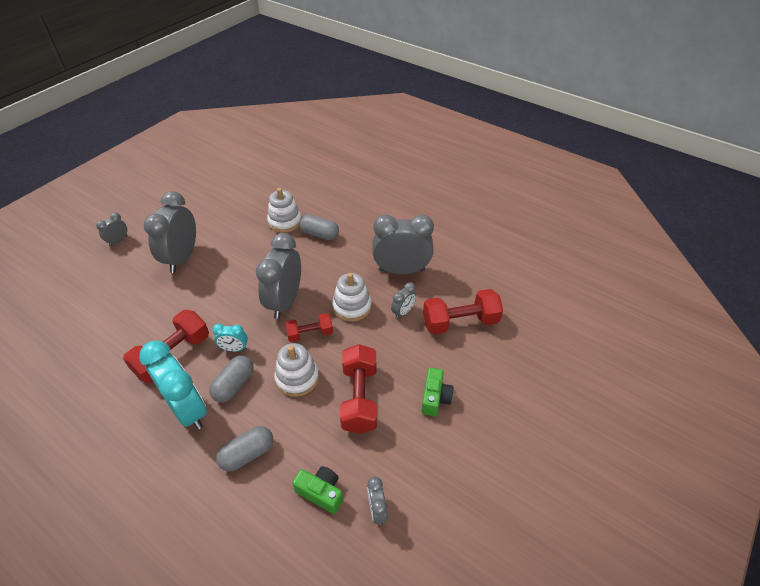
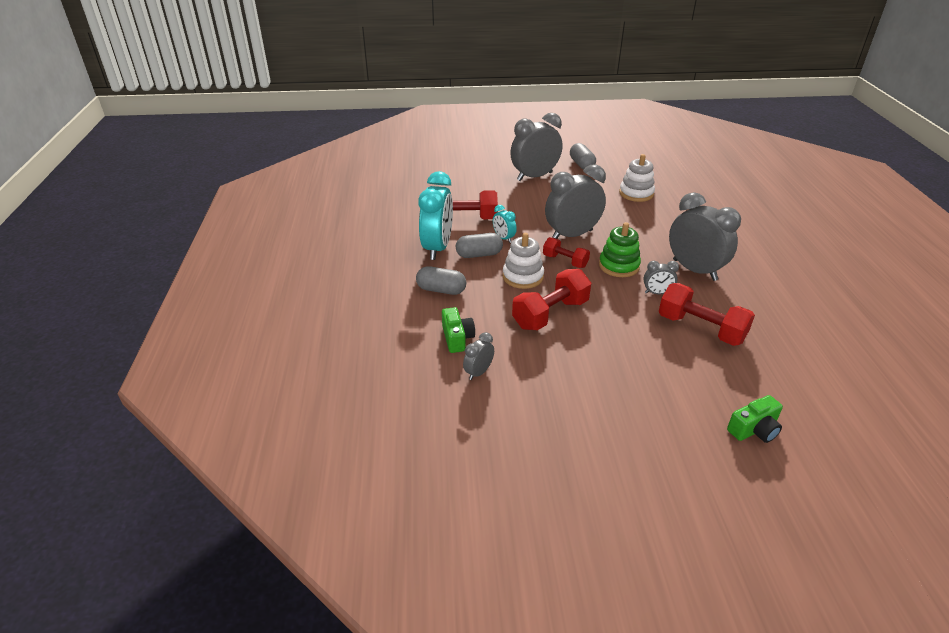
camera: 50 degrees right, 10 degrees down
(118, 241) = (507, 149): grey clock -> none
(320, 234) = (654, 214): grey capsule -> grey capsule (581, 164)
(352, 306) = (619, 266): white stacking toy -> green stacking toy
(435, 398) = (608, 353): green camera -> green camera (754, 429)

